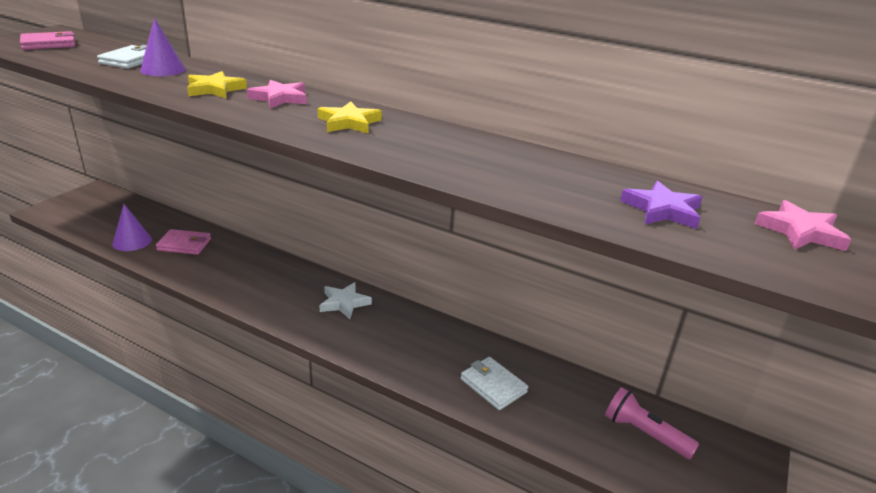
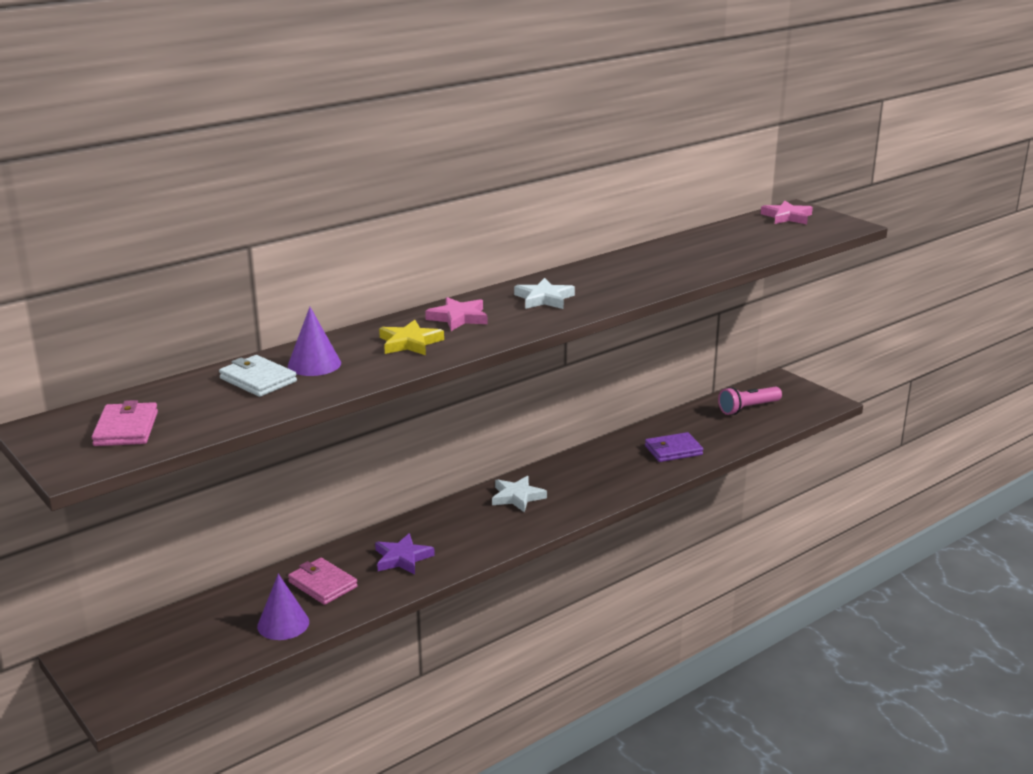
camera: 65 degrees left, 5 degrees down
(184, 244) = (323, 584): pink wallet -> pink wallet turned 75 degrees counterclockwise
(349, 122) = (544, 299): yellow star -> white star
(493, 385) = (673, 450): white wallet -> purple wallet
(662, 210) = (749, 239): purple star -> purple star (402, 558)

